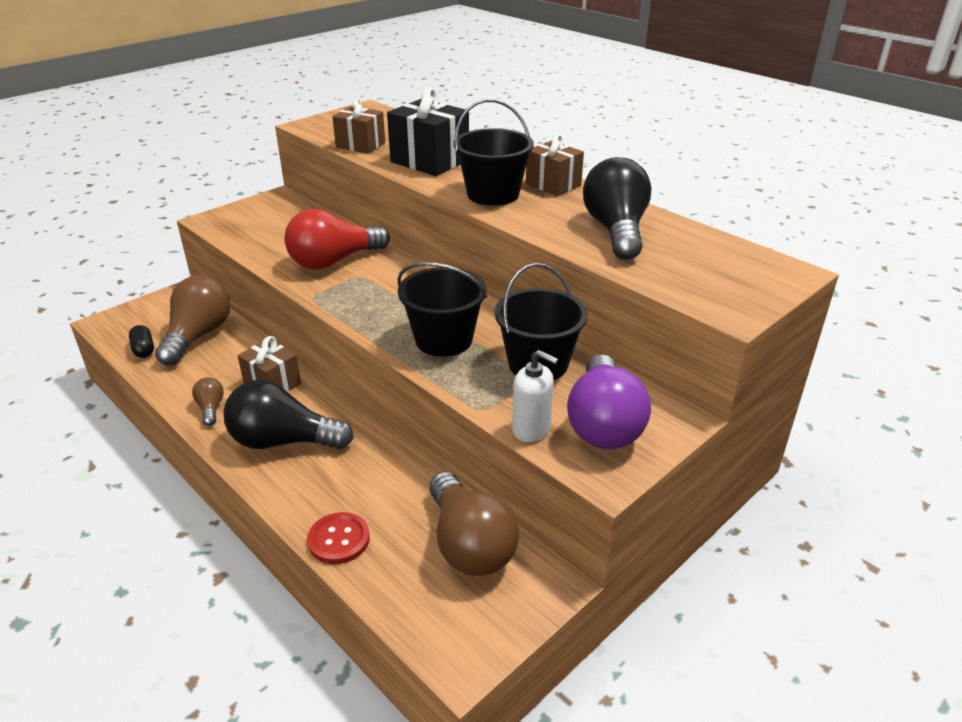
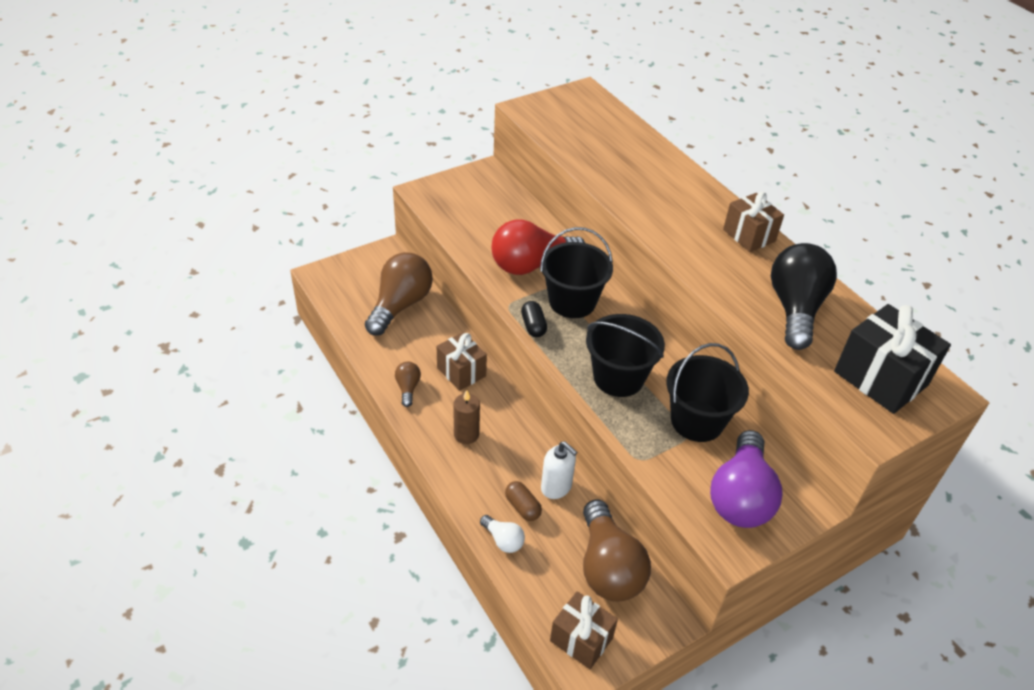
camera: 10 degrees right, 10 degrees up
(143, 349) = (353, 312): black capsule -> black capsule (533, 326)
(283, 441) = (466, 434): black light bulb -> brown candle
(339, 539) = (503, 540): red button -> white light bulb
(358, 501) = (522, 507): none -> brown capsule
(360, 145) = (574, 147): brown gift -> brown gift (581, 639)
(430, 161) = (637, 181): black gift -> black gift (880, 378)
(493, 194) = (689, 239): black bucket -> black bucket (572, 302)
(531, 429) = (678, 489): white soap dispenser -> white soap dispenser (556, 487)

